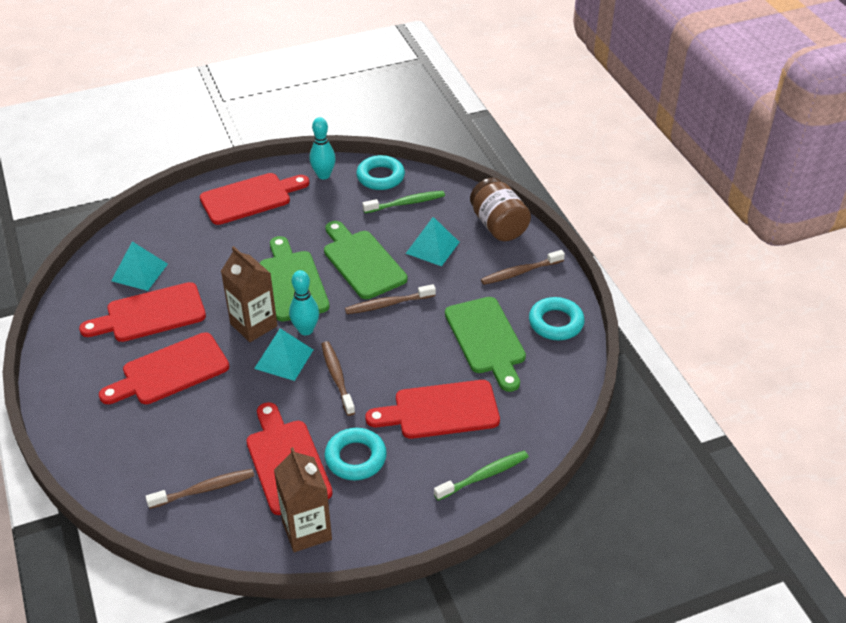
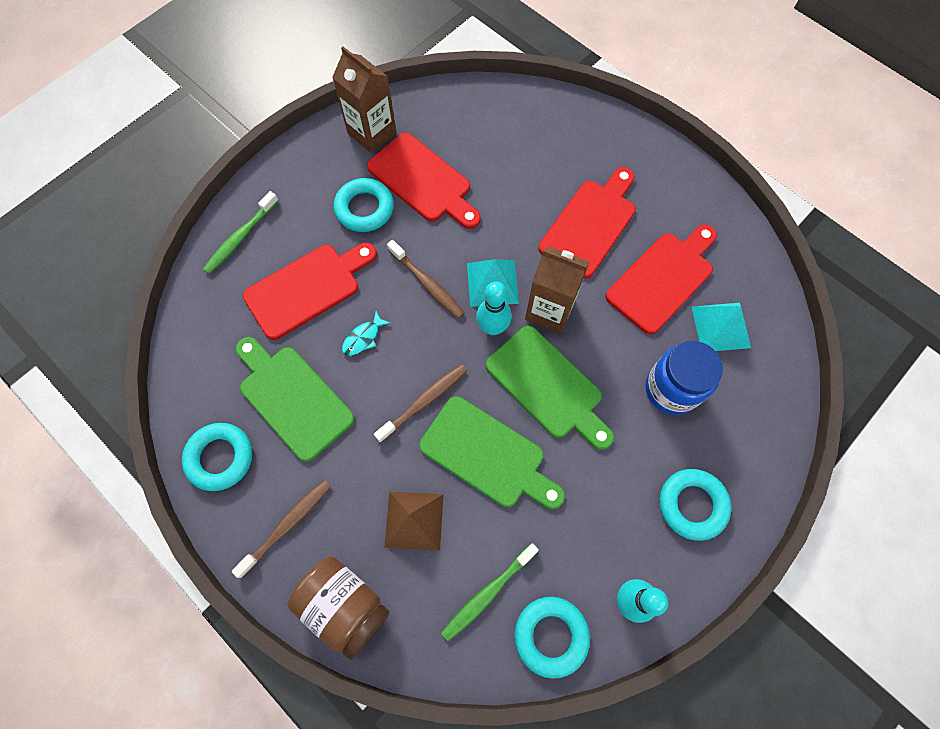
camera: 155 degrees right, 25 degrees up
(204, 489) = (476, 132): brown toothbrush -> none
(208, 252) = (671, 389): none -> blue jar
(250, 198) = (692, 505): red cutting board -> turquoise ring
(411, 358) = (363, 338): none -> turquoise fish
(432, 247) = (414, 520): turquoise pyramid -> brown pyramid

